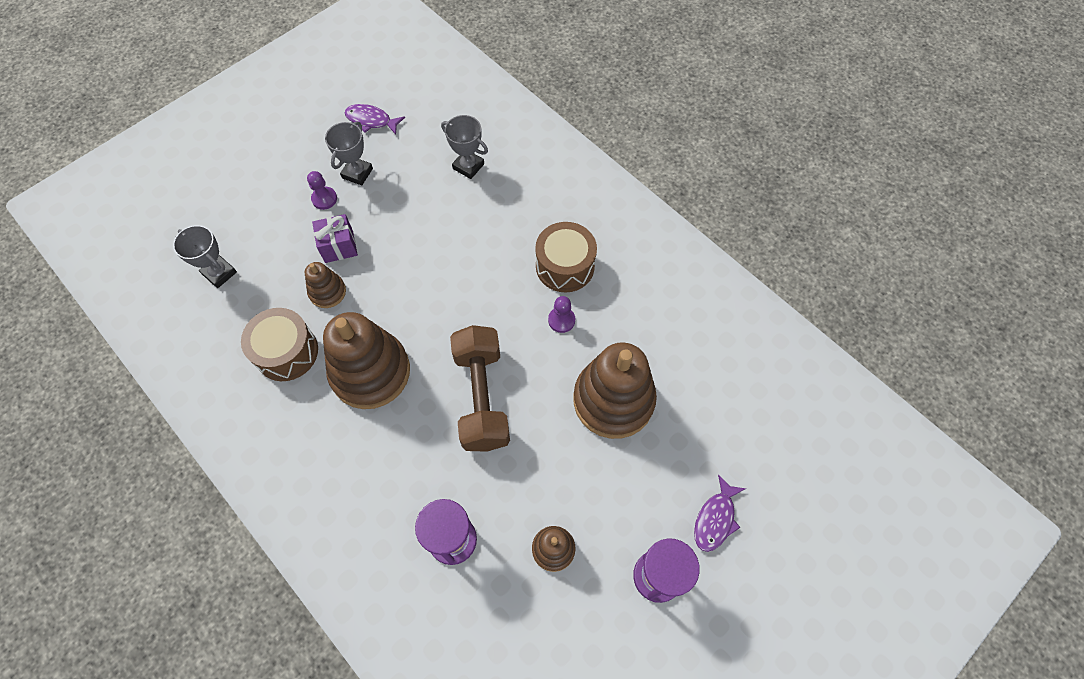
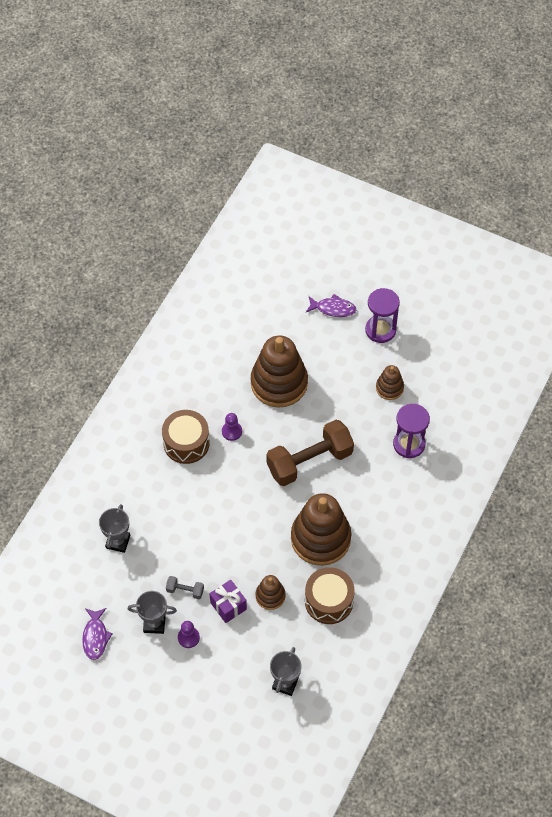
camera: 110 degrees left, 5 degrees down
(379, 211) = (185, 590): none -> grey dumbbell

